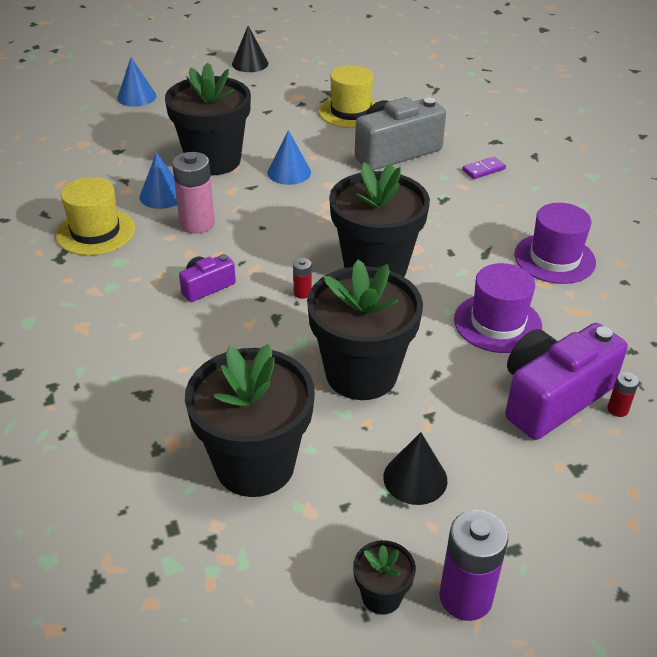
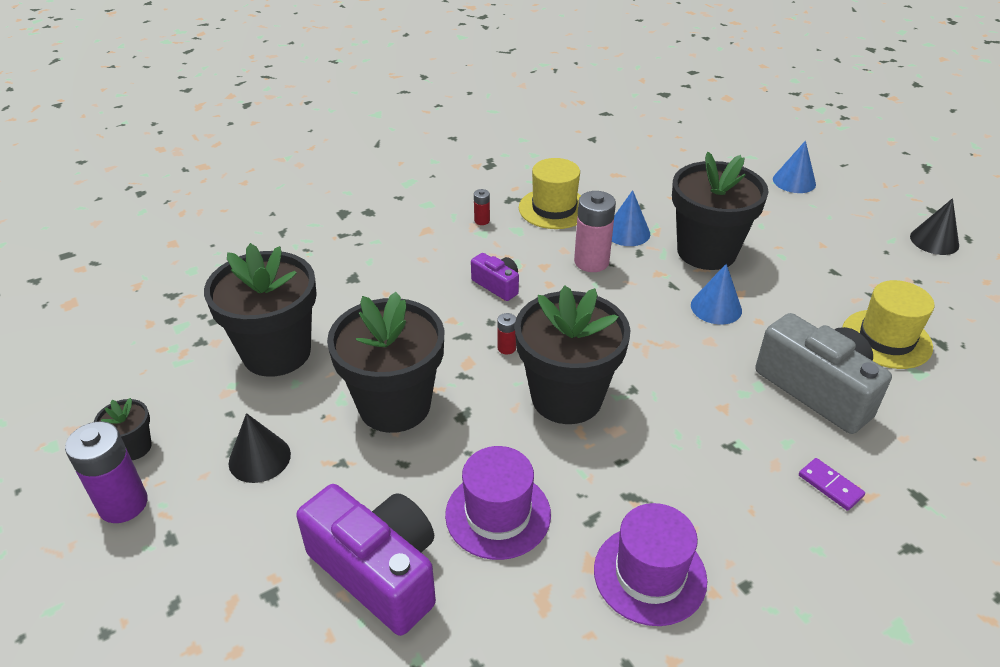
camera: 80 degrees right, 0 degrees up
(617, 409) = (364, 641): red battery -> red battery (482, 221)

